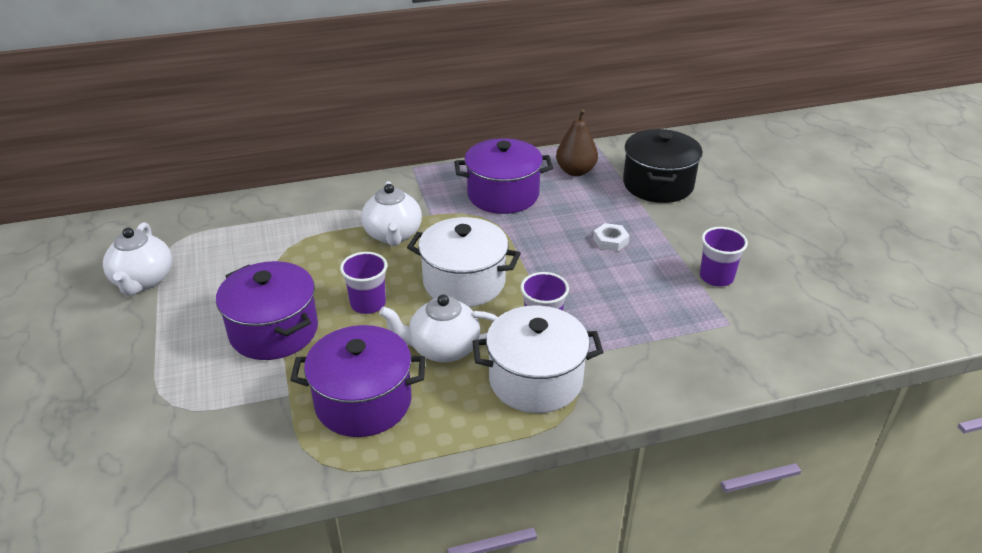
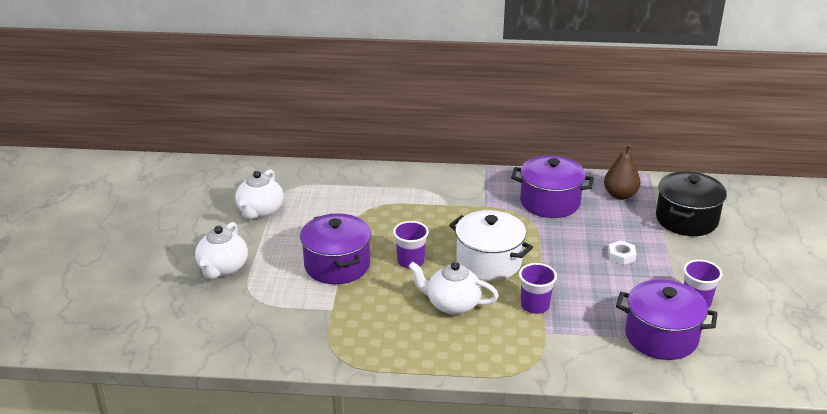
camera: 20 degrees right, 5 degrees down
(363, 402) = (381, 326): purple pot -> purple pot (661, 336)
(393, 235) = (449, 216): white teapot -> white teapot (223, 269)
(535, 380) = (511, 342): white pot -> none

